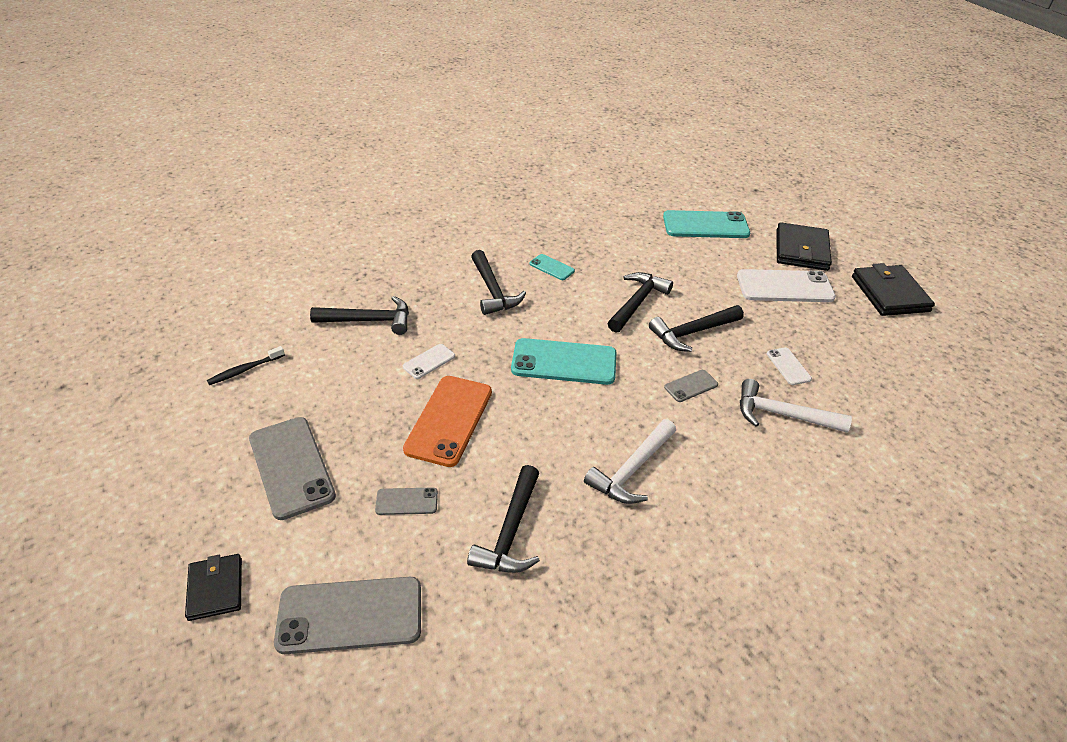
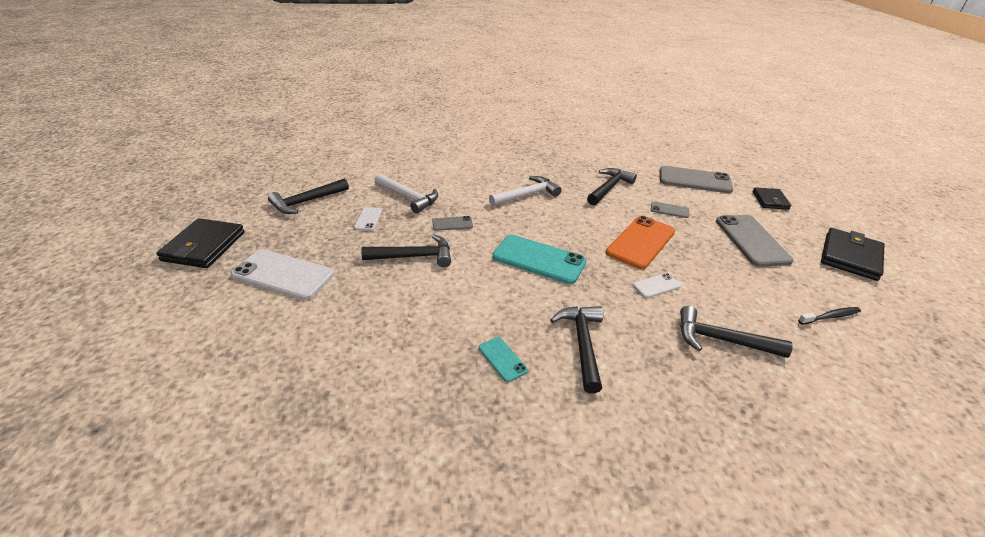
camera: 160 degrees left, 5 degrees down
(637, 303) = (439, 293): black hammer -> black hammer (307, 202)
(705, 225) = (259, 375): turquoise phone -> none
(801, 250) = (204, 309): black wallet -> black wallet (850, 257)

